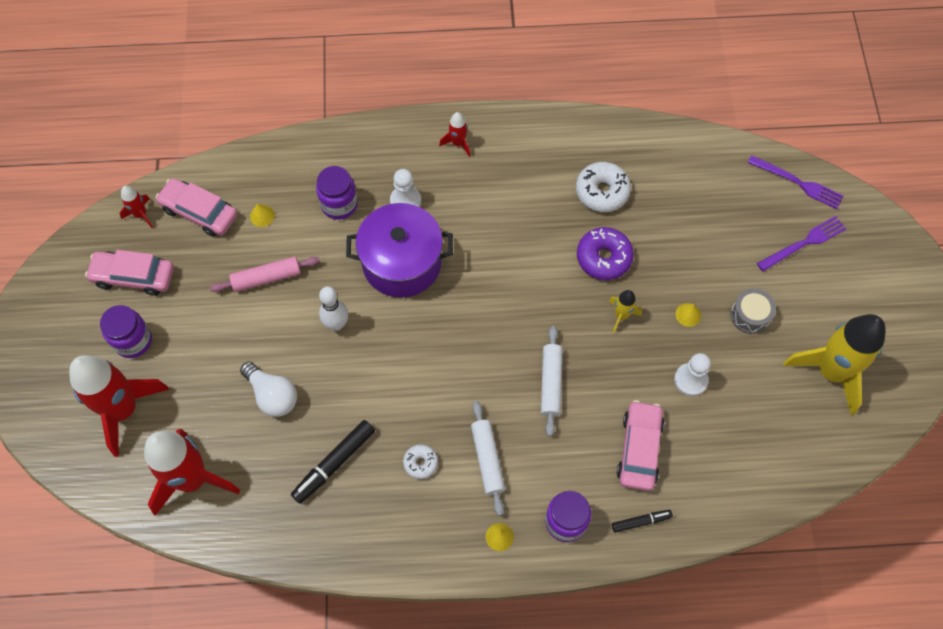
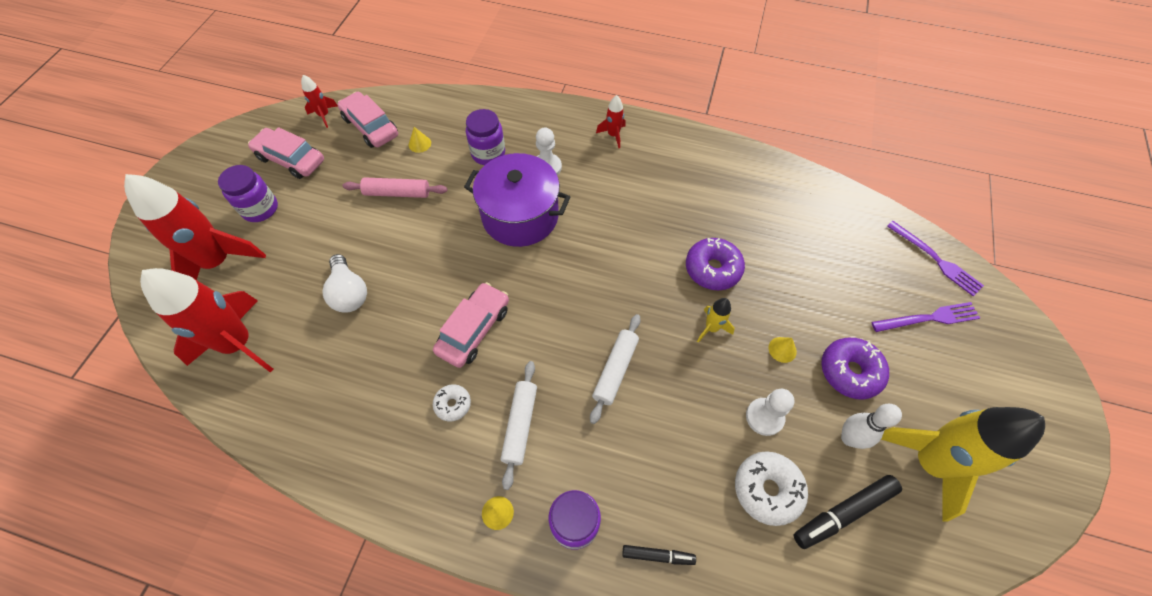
camera: 20 degrees right, 5 degrees down
(334, 463) = (371, 375): black marker -> black marker (843, 512)
(336, 324) = (437, 249): white bowling pin -> white bowling pin (849, 438)
(602, 191) = (731, 211): white donut -> white donut (767, 490)
(639, 449) = (683, 472): pink car -> pink car (474, 329)
(750, 315) = (850, 372): grey drum -> purple donut

